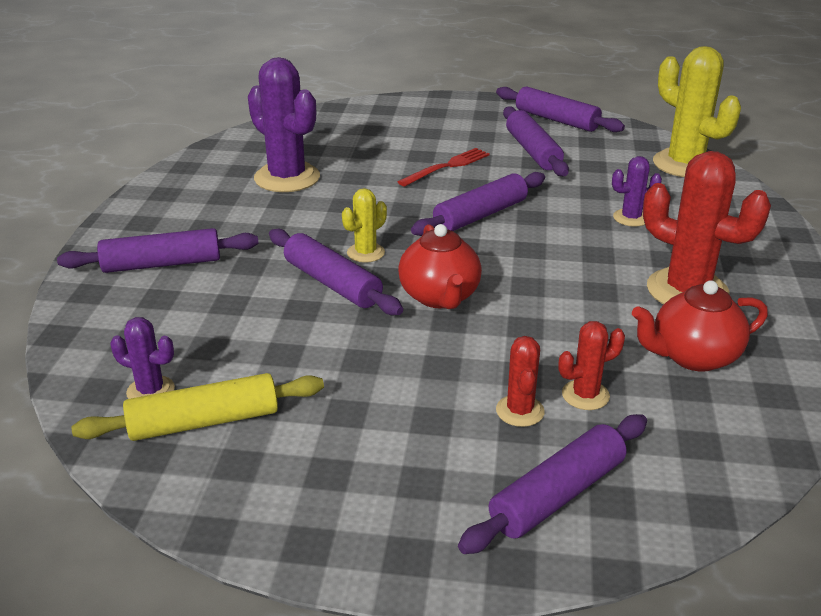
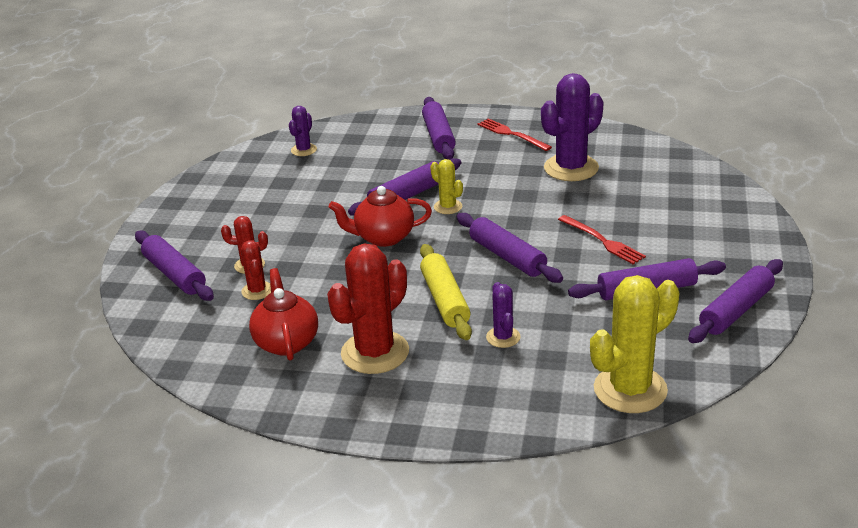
camera: 95 degrees right, 0 degrees up
(183, 212) = (511, 134): none -> red fork
(204, 422) = (272, 167): yellow rolling pin -> yellow rolling pin (445, 300)

